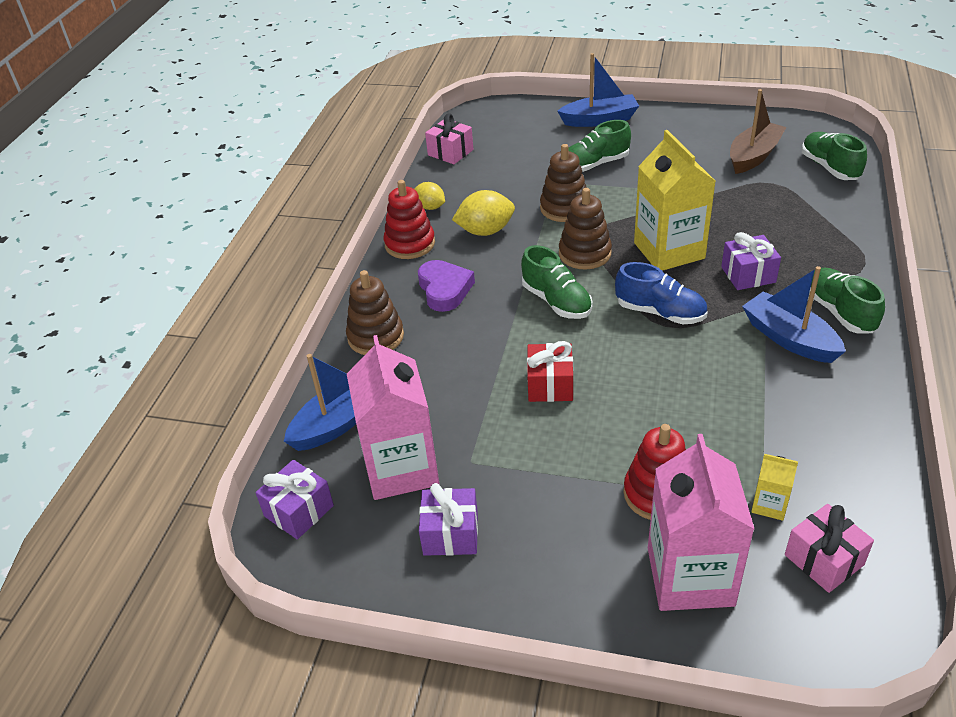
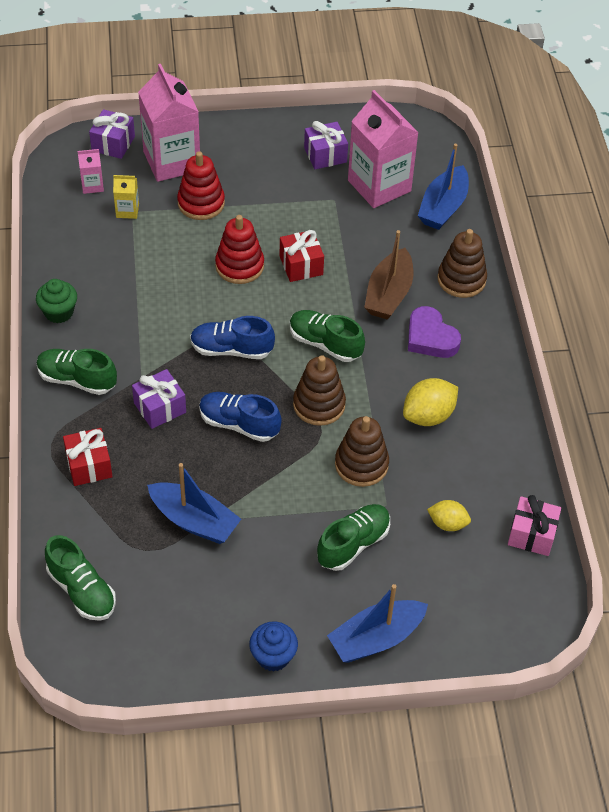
camera: 155 degrees right, 10 degrees up
(299, 511) = (429, 148): purple gift -> purple gift (113, 144)
(410, 244) = (494, 384): red stacking toy -> red stacking toy (239, 266)
(430, 207) = (503, 439): yellow lemon -> yellow lemon (447, 523)
(669, 250) = (239, 424): yellow carton -> blue shoe
(679, 120) = (273, 656): none -> blue cupcake
(753, 156) = (171, 596): brown boat -> brown boat (388, 294)
(789, 338) = (119, 344): blue boat -> blue boat (194, 521)
(824, 242) = (89, 465): none -> red gift
(824, 560) = (92, 185): pink gift -> pink carton
(839, 312) = (77, 379): green shoe -> green shoe turned 150 degrees clockwise
(866, 384) = (59, 312): none -> green cupcake

